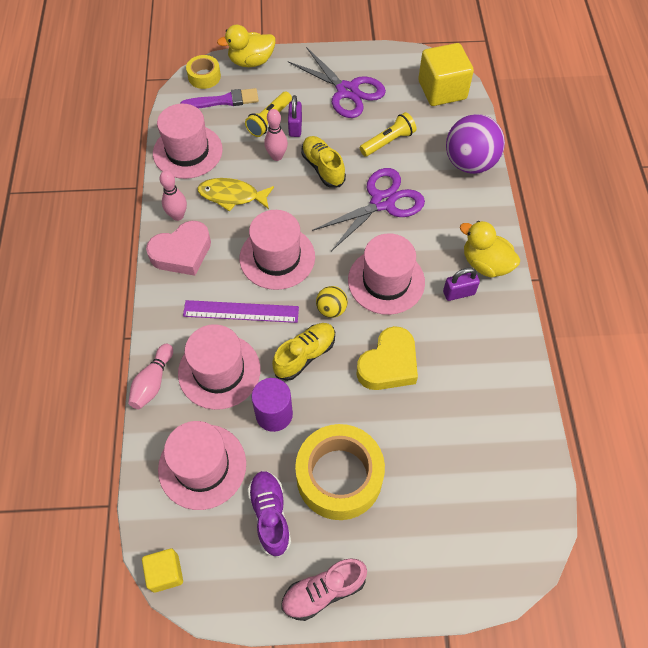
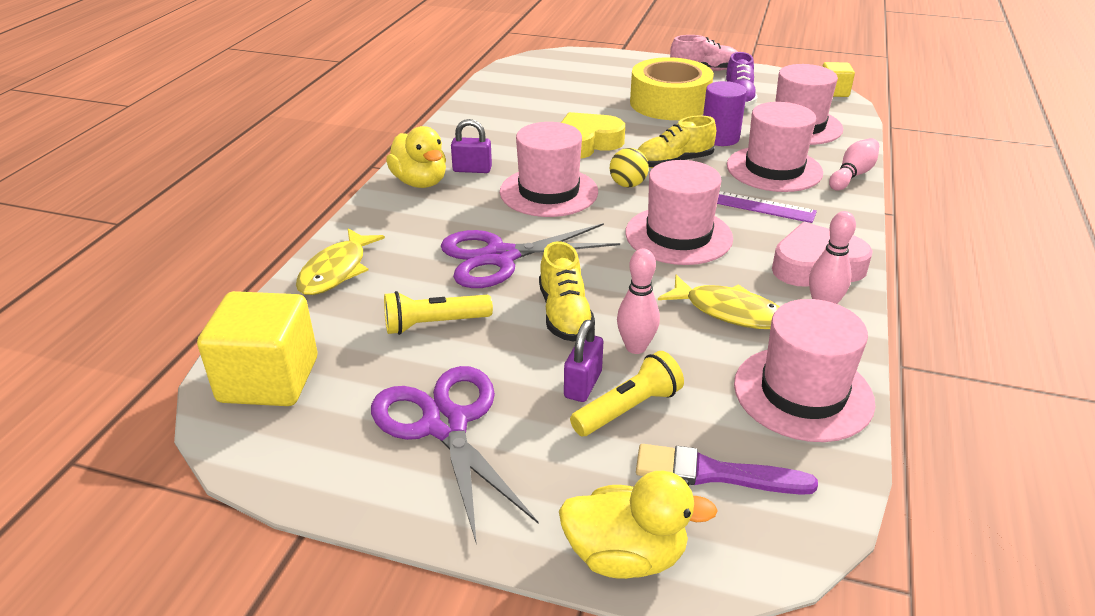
camera: 160 degrees left, 25 degrees down
(204, 76) = (753, 547): yellow tape -> none
(470, 163) = (336, 271): purple ball -> yellow fish

